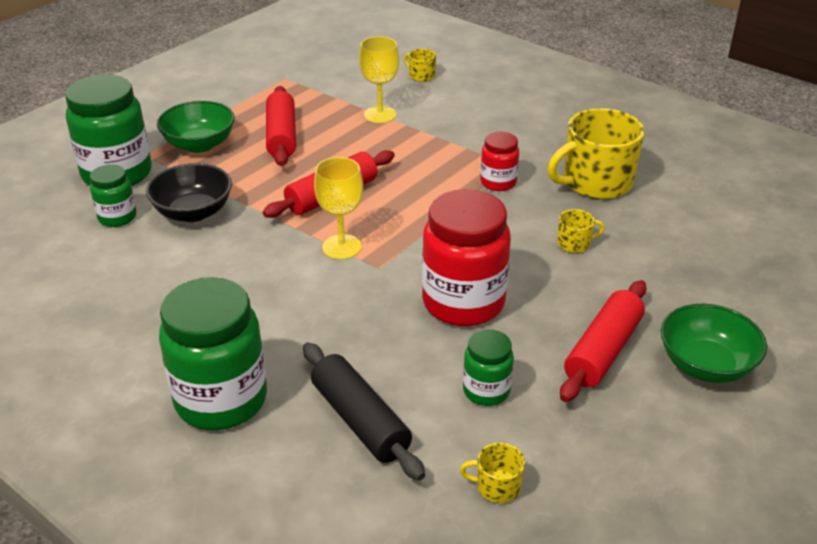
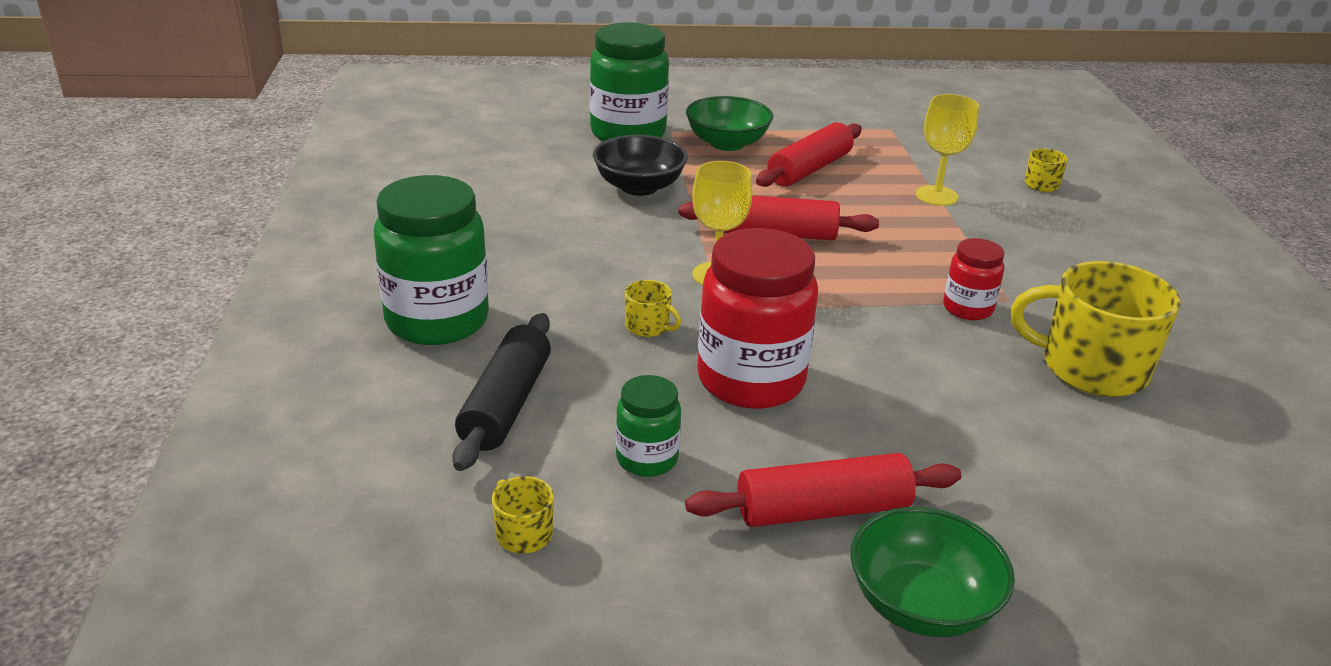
camera: 45 degrees right, 5 degrees down
(117, 217) = (578, 162): green jar -> none
(574, 244) = (962, 405): yellow mug -> yellow mug (648, 326)

